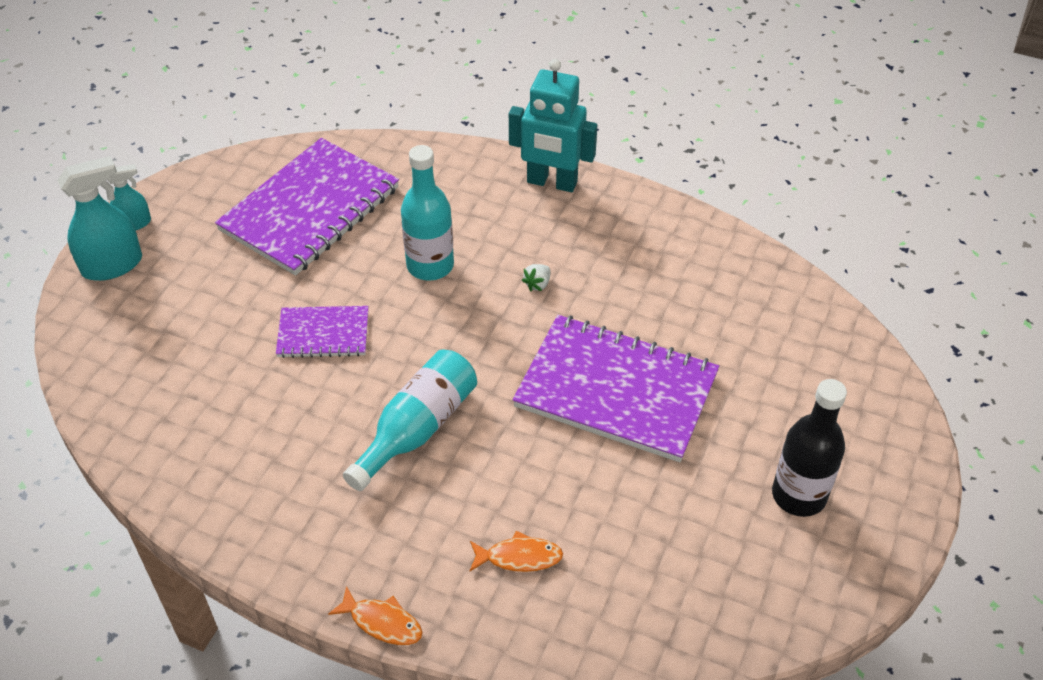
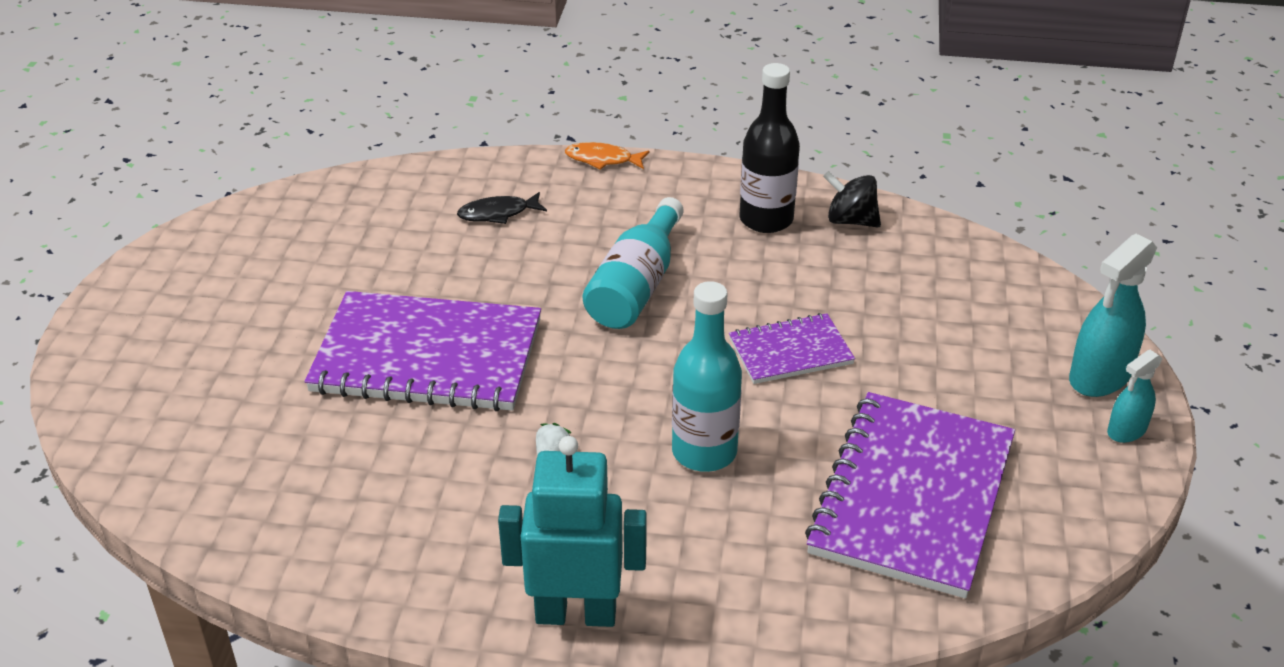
camera: 165 degrees right, 10 degrees down
(181, 466) = (850, 220): none -> black spinning top
(519, 557) = (498, 213): orange fish -> black fish
(799, 495) = (222, 300): black bottle -> black bottle (766, 219)

